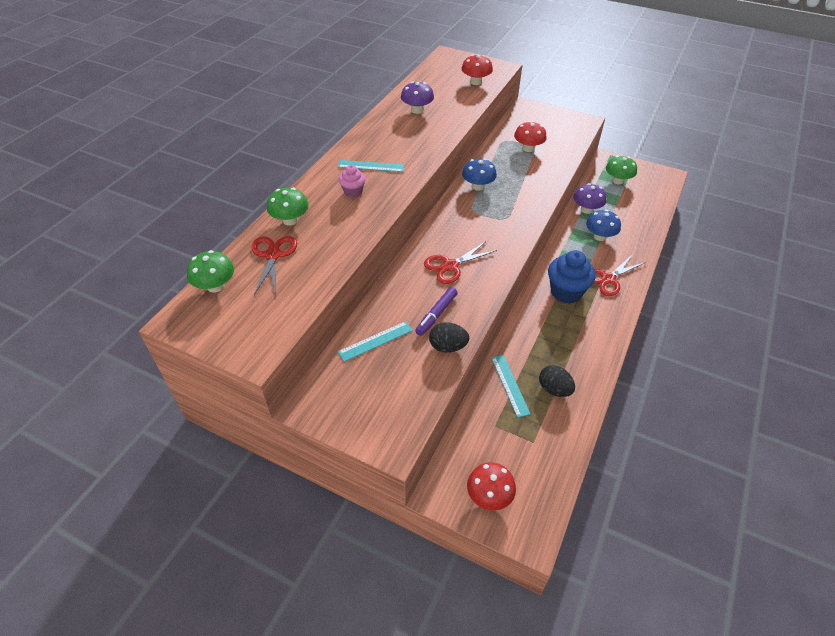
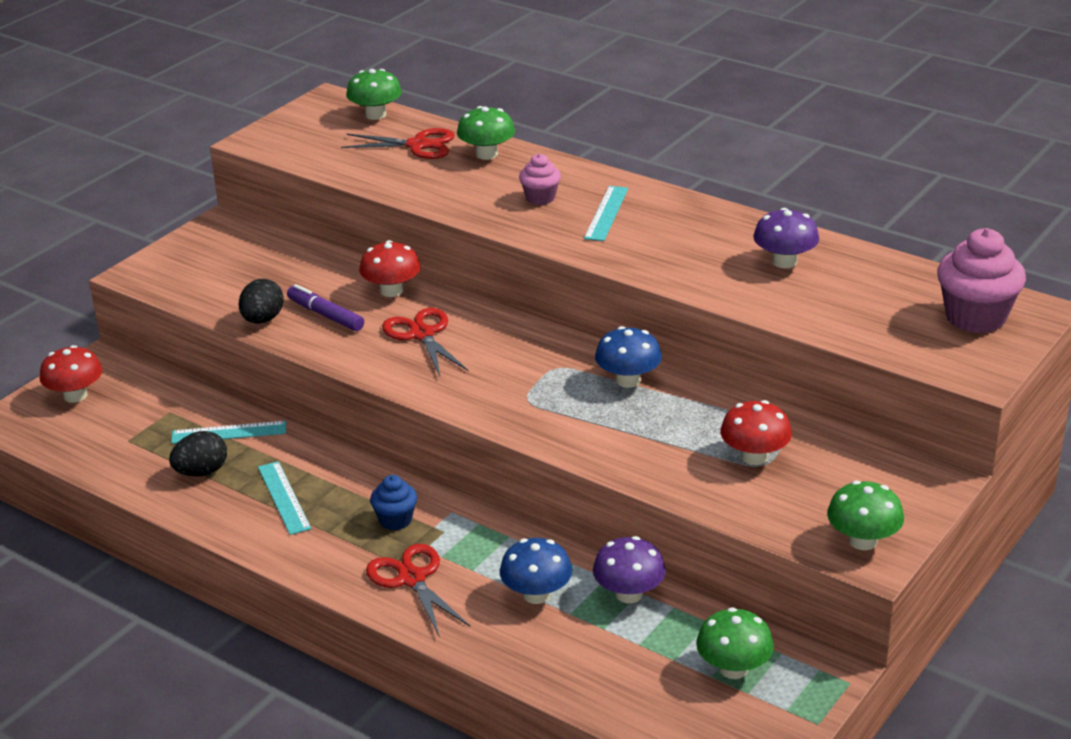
camera: 100 degrees right, 15 degrees down
(375, 341) = (299, 267): turquoise ruler -> turquoise ruler (284, 497)
(456, 66) = (975, 317): none -> pink cupcake
(476, 82) = (903, 335): red mushroom -> red mushroom (391, 291)
(566, 292) = (395, 520): blue cupcake -> blue cupcake, size x0.55
(573, 123) = (863, 541): none -> green mushroom

